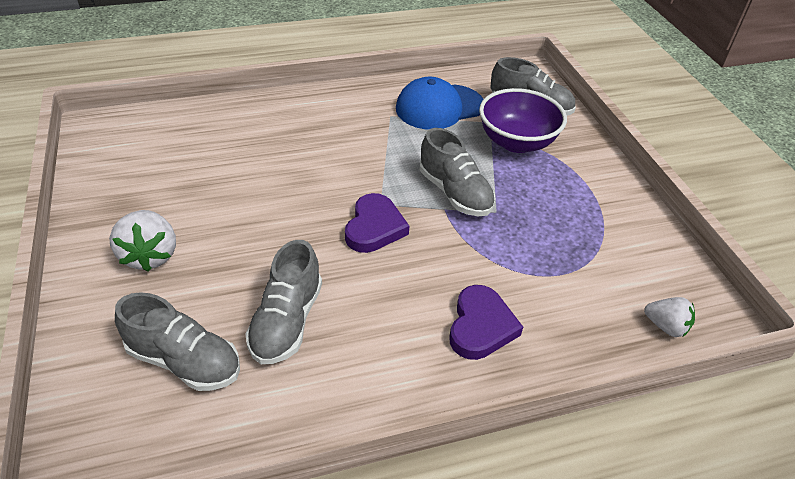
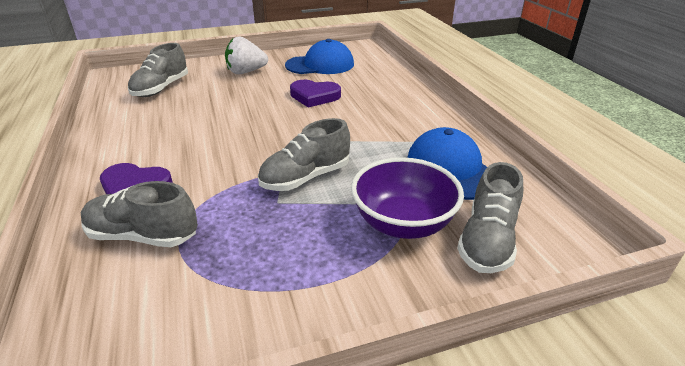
camera: 90 degrees right, 10 degrees down
(155, 174) = (320, 65): none -> blue cap
(287, 321) = (177, 112): grey shoe -> grey shoe (143, 236)
(374, 227) = (261, 138): purple heart -> purple heart (314, 96)
(665, 326) = (67, 322): white strawberry -> none

